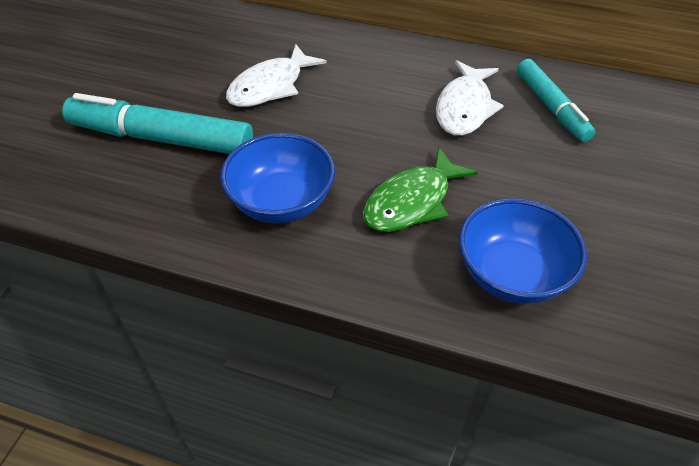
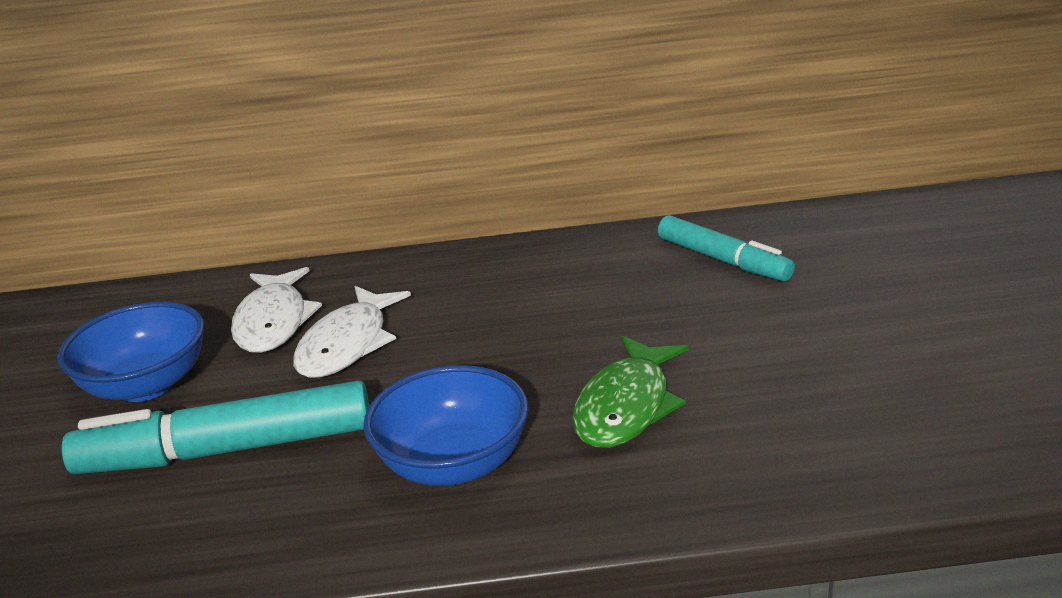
camera: 20 degrees left, 20 degrees down
(465, 108) = (621, 291): white fish -> white fish (274, 322)
(512, 274) = (802, 438): blue bowl -> blue bowl (146, 385)

